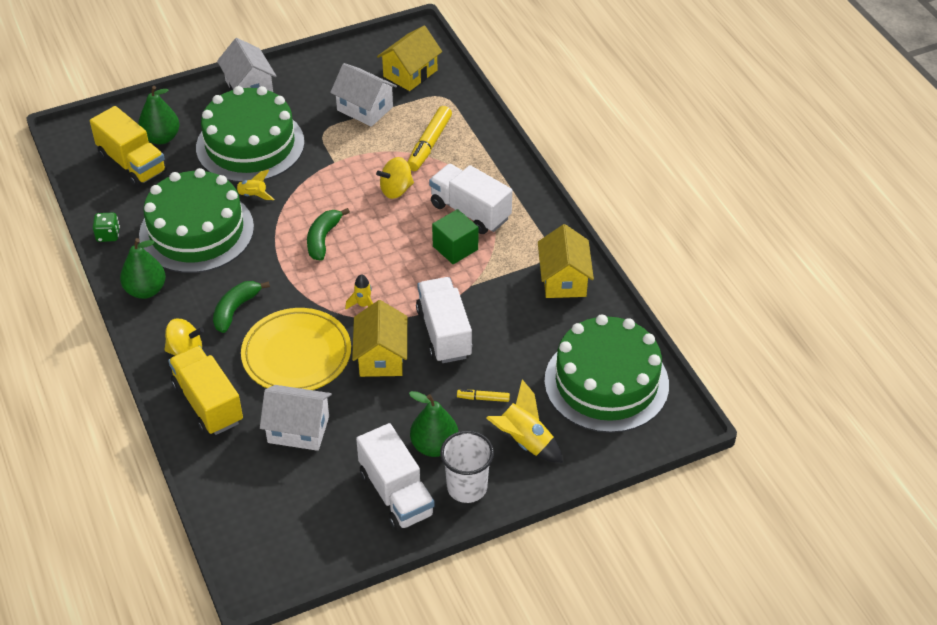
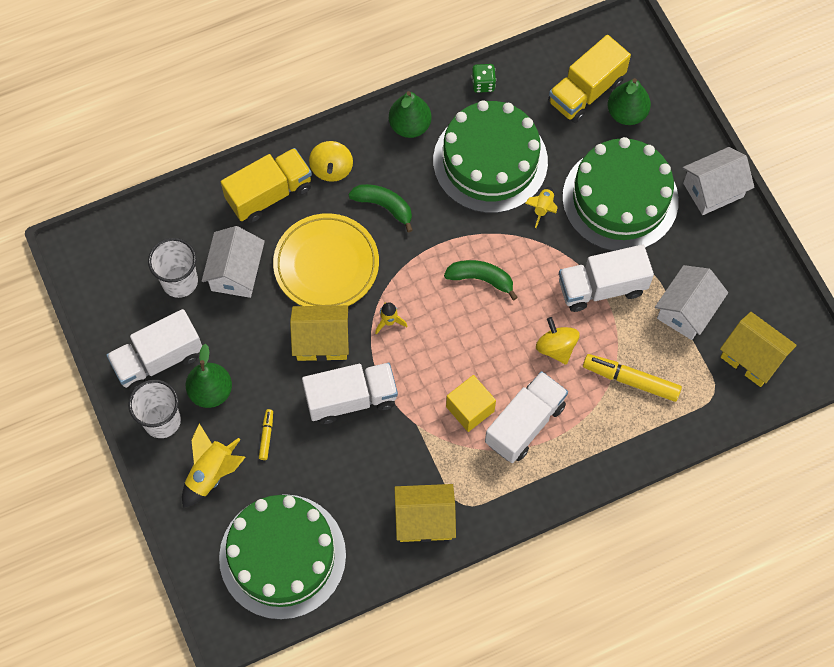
camera: 90 degrees right, 20 degrees up
(305, 479) = (180, 281): none -> white cup
(338, 159) = (602, 287): none -> white truck
(455, 248) = (470, 409): green cube -> yellow cube

